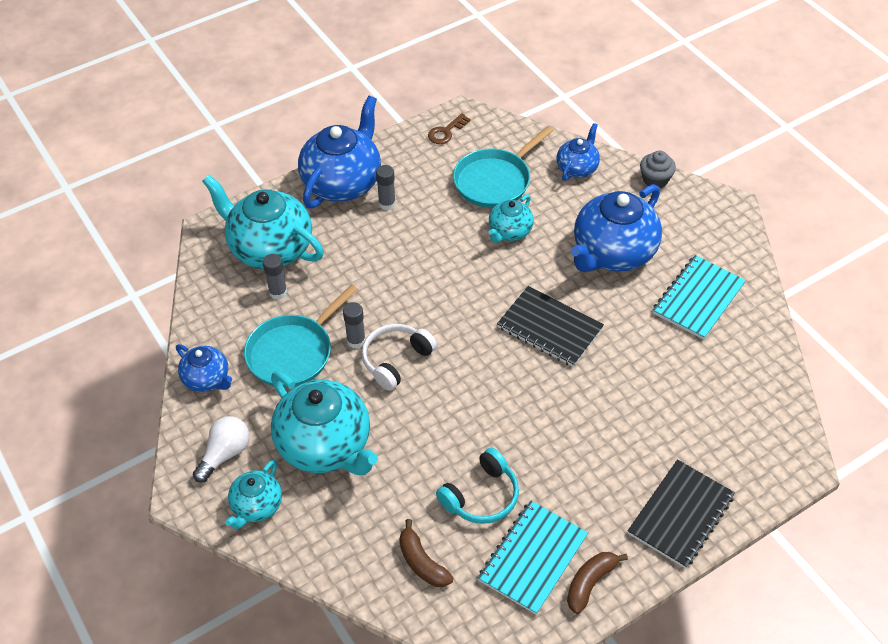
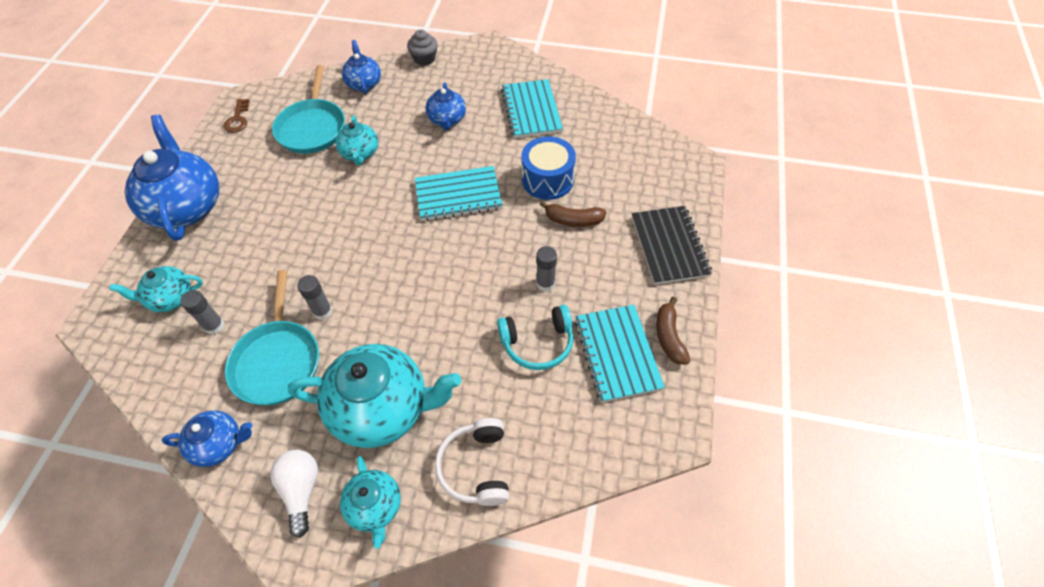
camera: 45 degrees left, 5 degrees up
(270, 248) = (170, 298): turquoise teapot -> turquoise teapot, size x0.53
(387, 204) = (242, 197): grey glue stick -> grey glue stick (545, 283)
(396, 360) = (370, 301): white headphones -> white headphones (476, 467)
(422, 562) = (549, 427): brown banana -> brown banana (573, 220)
(481, 496) = (537, 343): turquoise headphones -> turquoise headphones turned 75 degrees clockwise
(549, 328) = (458, 195): black notebook -> turquoise notebook
(612, 253) = (447, 120): blue teapot -> blue teapot, size x0.53
(640, 373) = (547, 179): none -> blue drum

